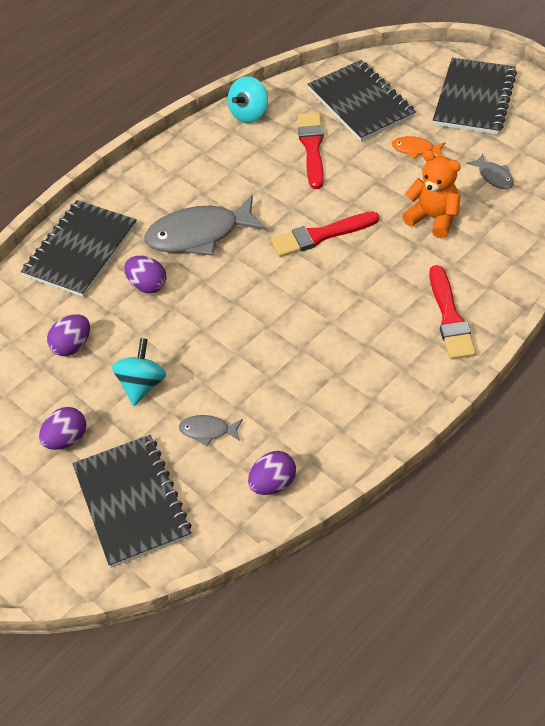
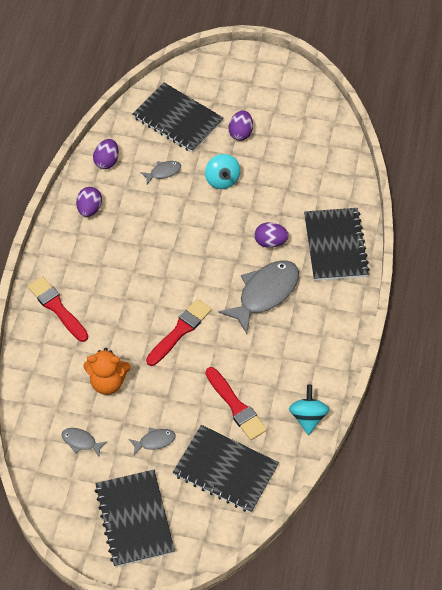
camera: 145 degrees right, 5 degrees up
(72, 346) = (284, 183): purple egg -> purple egg (89, 209)
(415, 149) = (155, 441): orange fish -> grey fish

